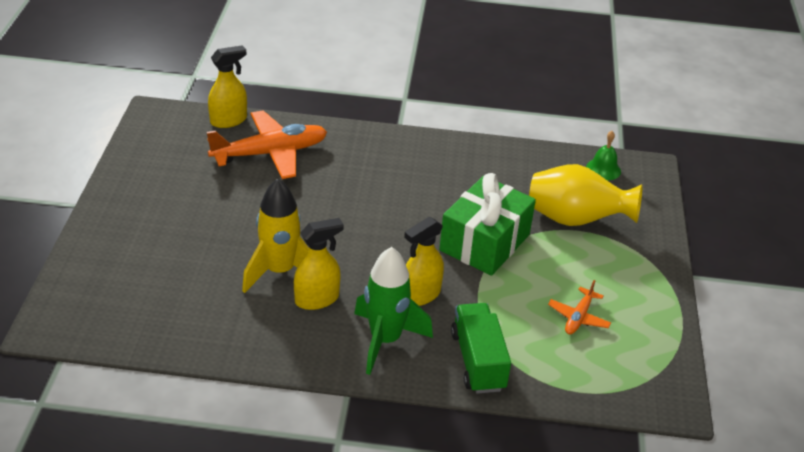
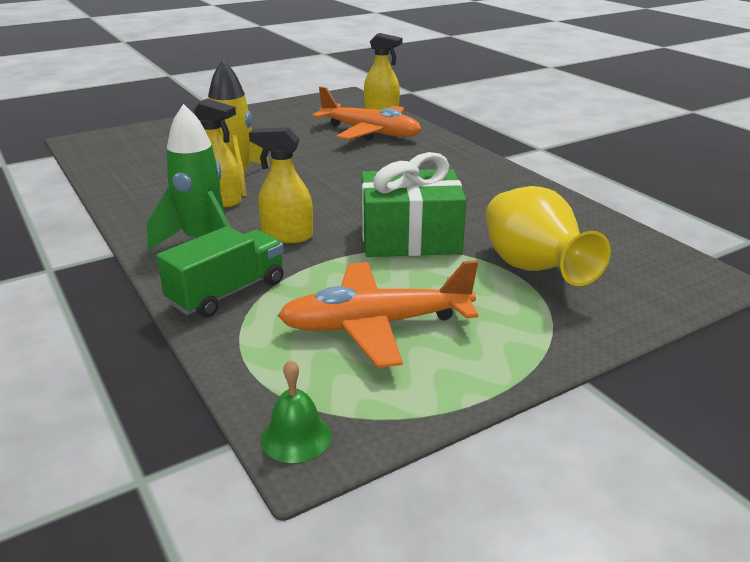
camera: 55 degrees right, 10 degrees down
(578, 317) = (375, 325): orange plane -> orange plane, size x2.02
(603, 169) = (648, 256): green bell -> green bell (296, 437)

